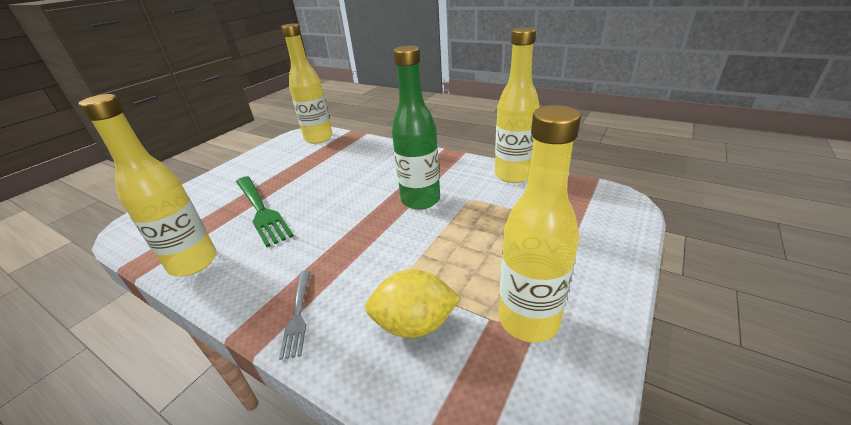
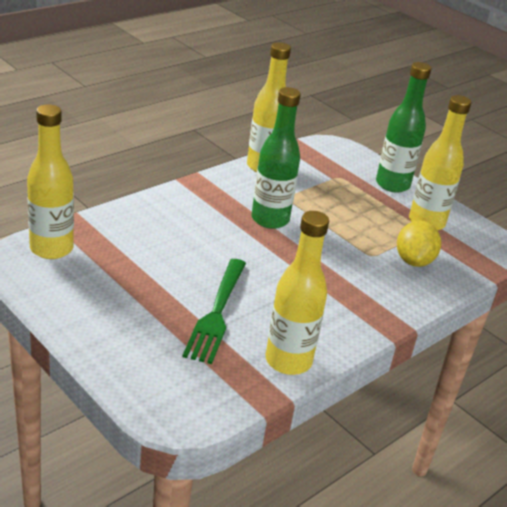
camera: 80 degrees left, 0 degrees up
(261, 210) = (217, 313): green fork -> green fork turned 120 degrees clockwise
(298, 314) = (385, 306): grey fork -> none
(593, 265) = (392, 184): none -> green bottle

